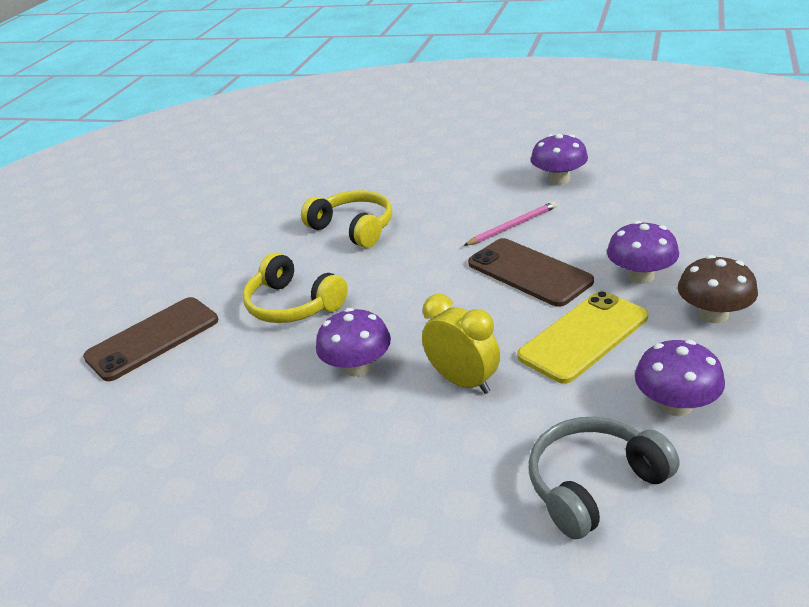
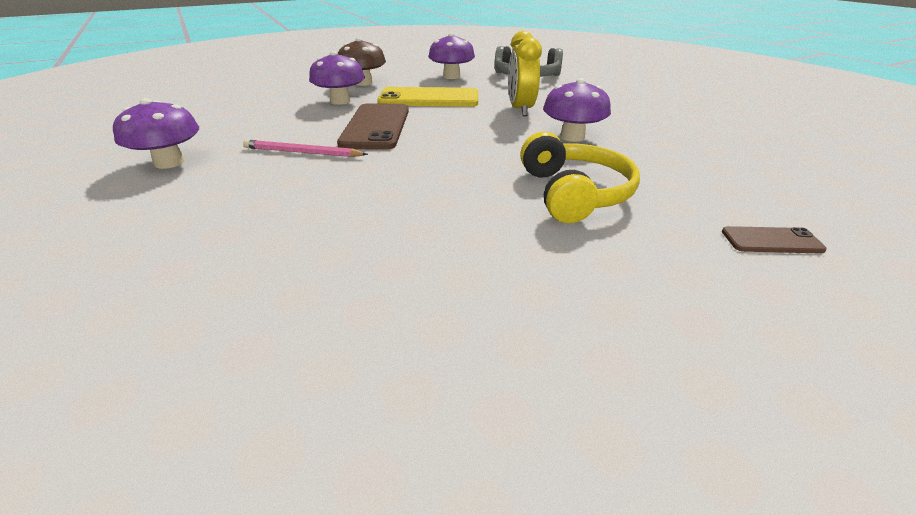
camera: 140 degrees left, 0 degrees up
(153, 339) = (771, 241): brown phone -> brown phone, size x0.48
(353, 228) = (396, 235): yellow headphones -> none

